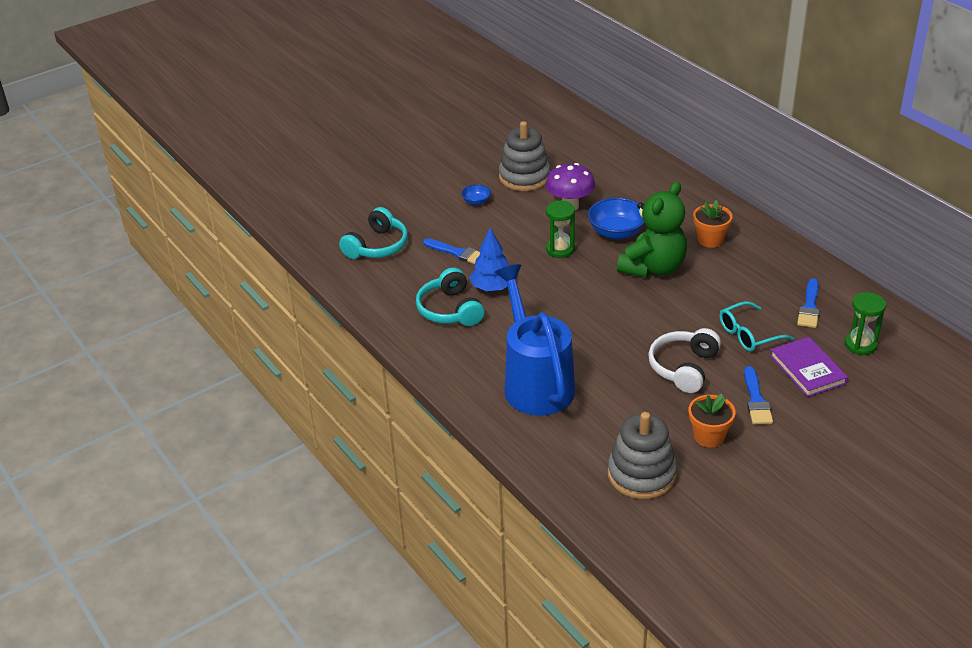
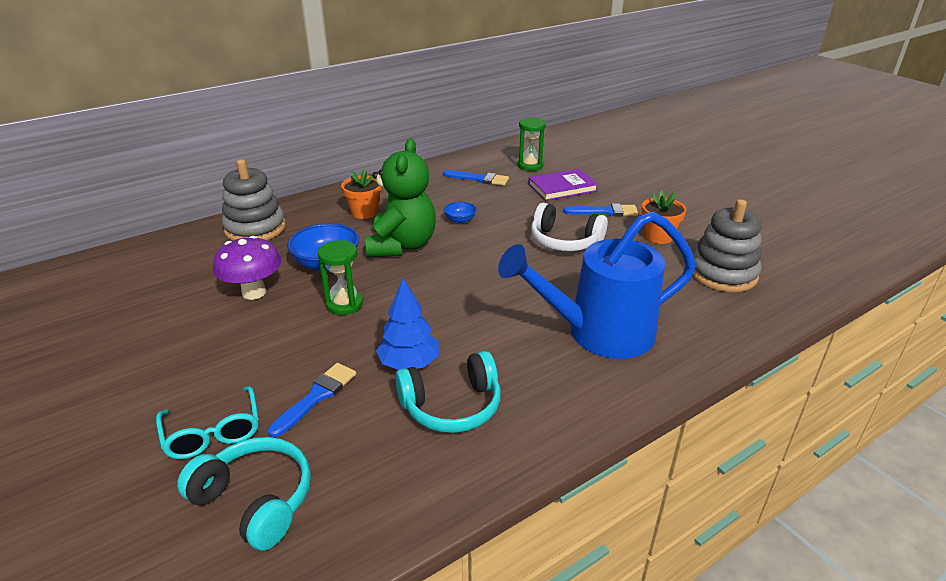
camera: 90 degrees left, 5 degrees down
(476, 202) = (192, 375): blue bowl -> blue bowl (460, 220)
(524, 177) = (160, 327): grey stacking toy -> grey stacking toy (255, 228)
(653, 268) = (401, 246): green teddy bear -> green teddy bear turned 60 degrees clockwise
(749, 334) = (515, 207): turquoise glasses -> turquoise glasses (213, 432)

